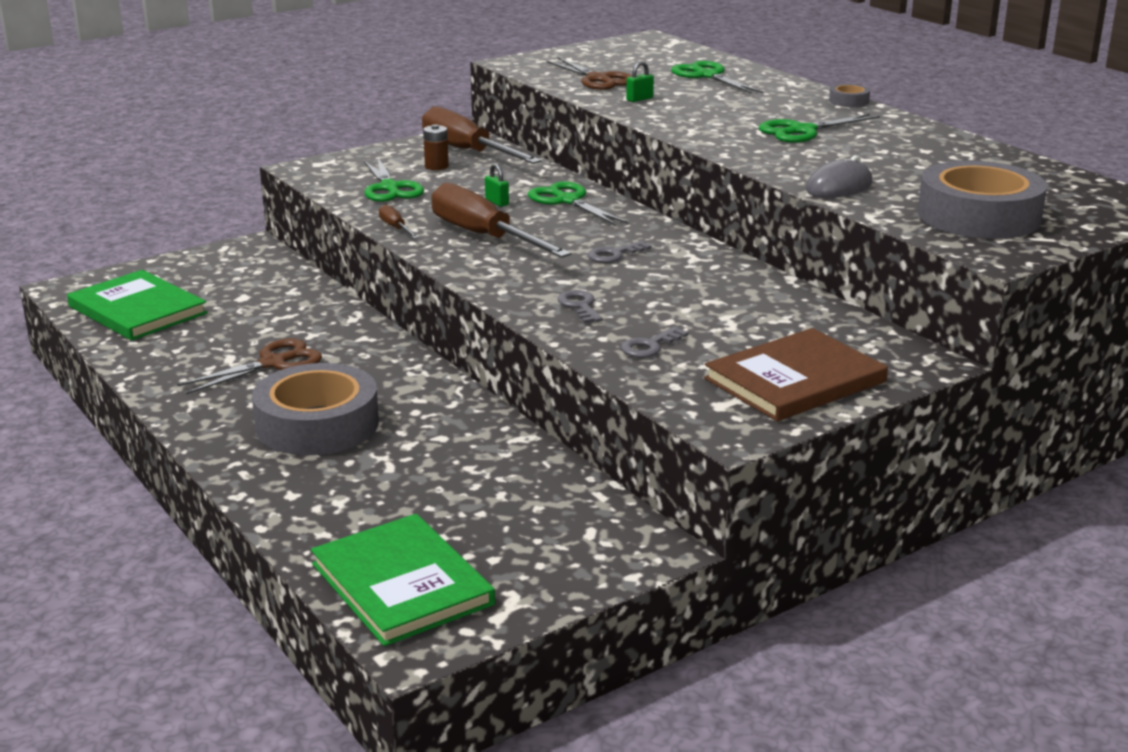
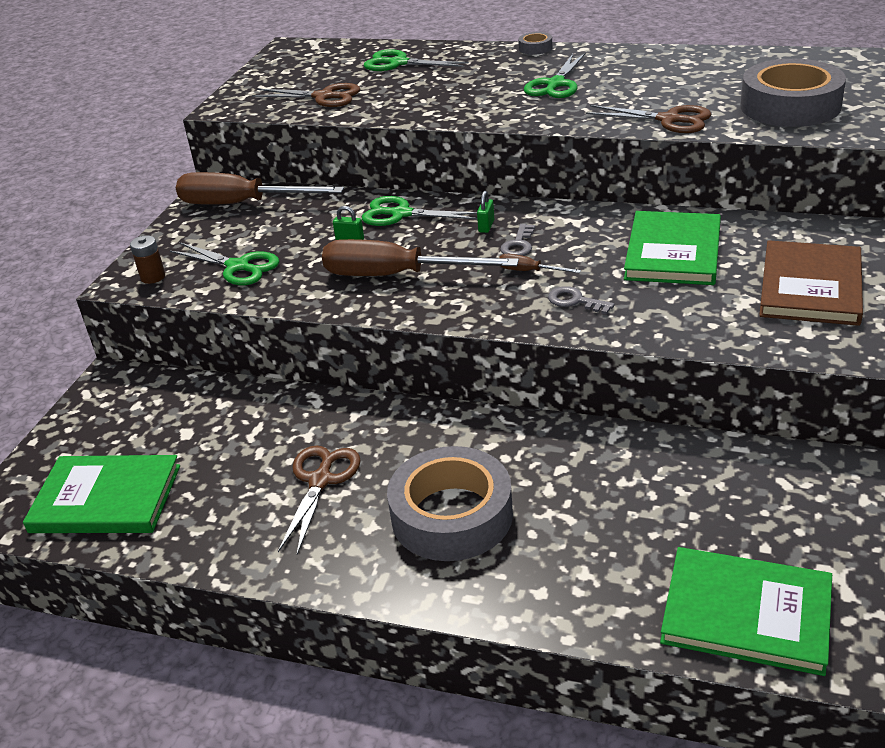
camera: 35 degrees left, 10 degrees up
(396, 228) = (312, 302): brown screwdriver -> brown screwdriver (529, 271)
(436, 166) = (241, 229): brown battery -> brown battery (153, 277)
(639, 99) = (390, 102): green padlock -> green padlock (486, 226)
(650, 346) = (680, 309): grey key -> none
(729, 309) = (673, 252): none -> green book
(839, 187) = (669, 120): grey mouse -> brown scissors

